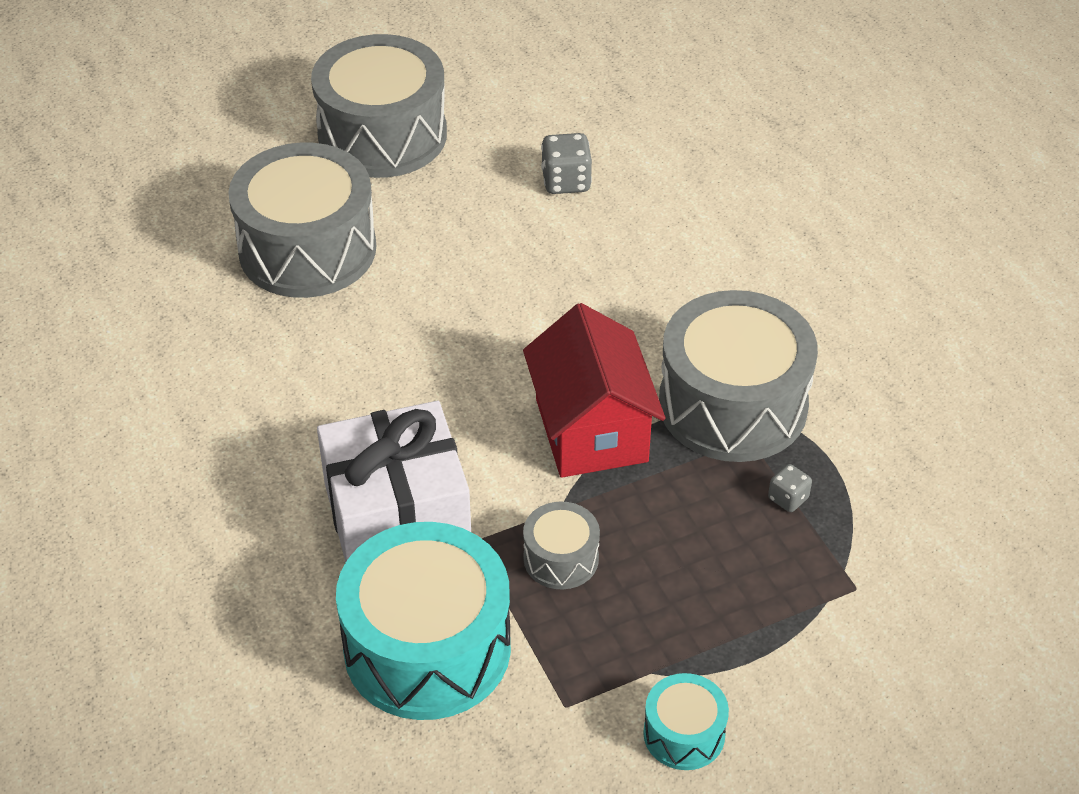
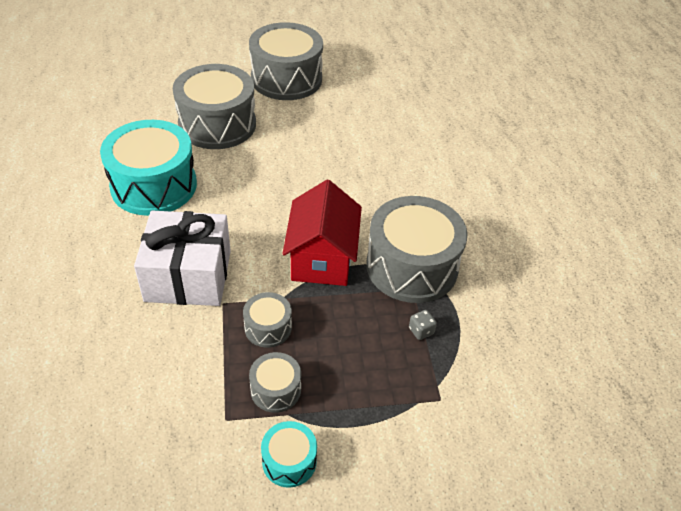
camera: 15 degrees right, 0 degrees up
(427, 648) = (163, 358): turquoise drum -> turquoise drum (154, 185)
(566, 181) = (372, 124): grey dice -> none
(617, 644) = (275, 390): none -> grey drum

